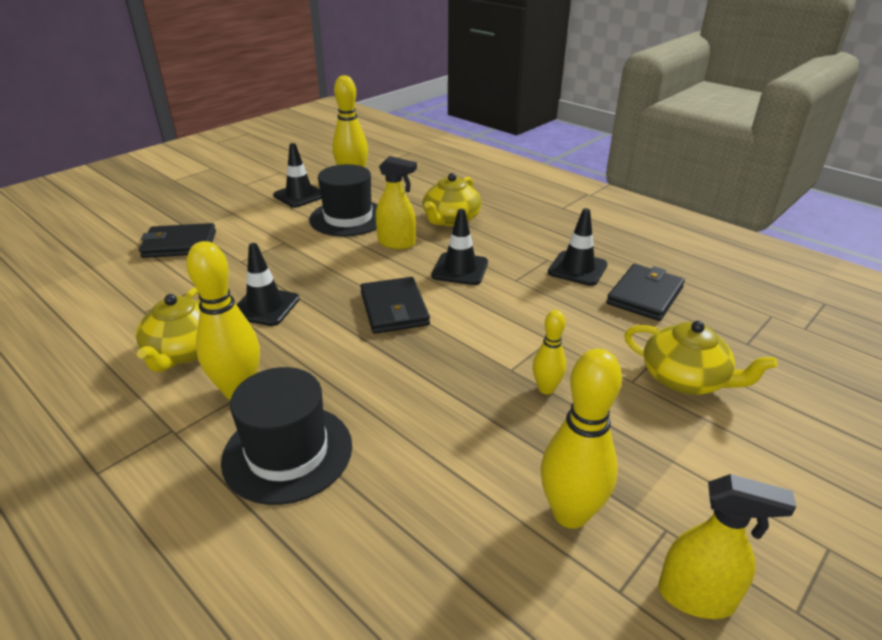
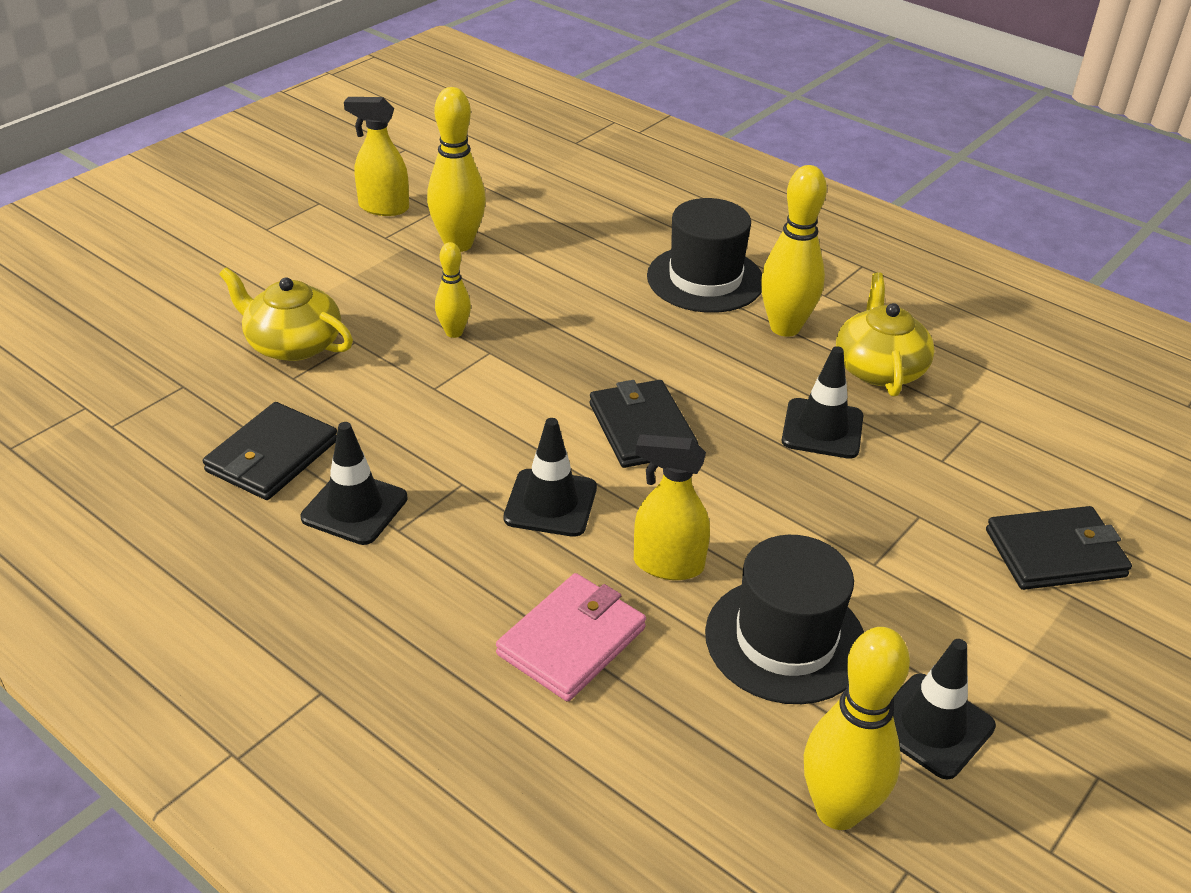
camera: 175 degrees right, 5 degrees up
(450, 219) = (572, 641): yellow teapot -> pink wallet

